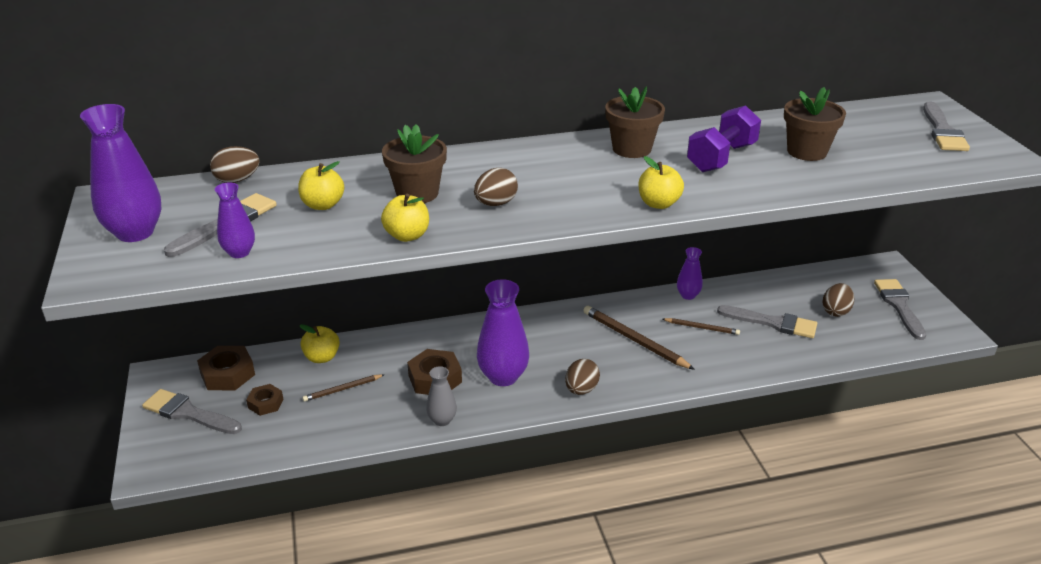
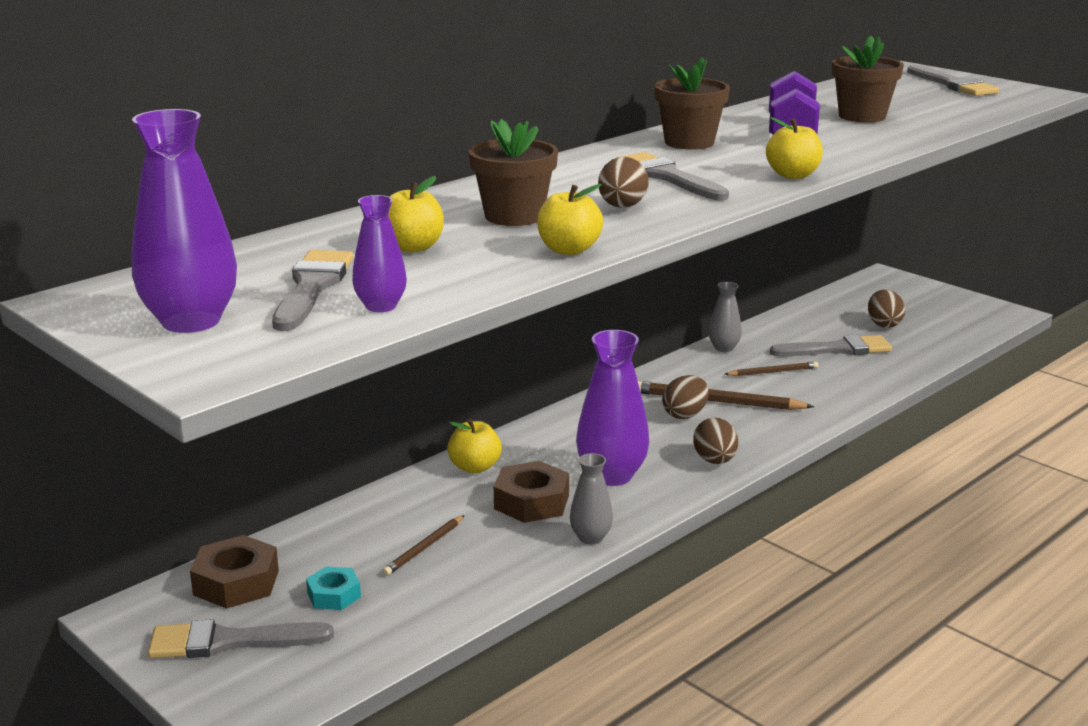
camera: 30 degrees left, 10 degrees down
(237, 180) = (250, 249): brown egg -> brown egg (685, 415)
(265, 403) = (334, 595): brown nut -> turquoise nut
(322, 357) = (353, 525): yellow apple -> yellow apple (475, 467)
(688, 295) = (724, 348): purple vase -> grey vase
(899, 306) = (934, 305): grey brush -> grey brush (668, 177)

